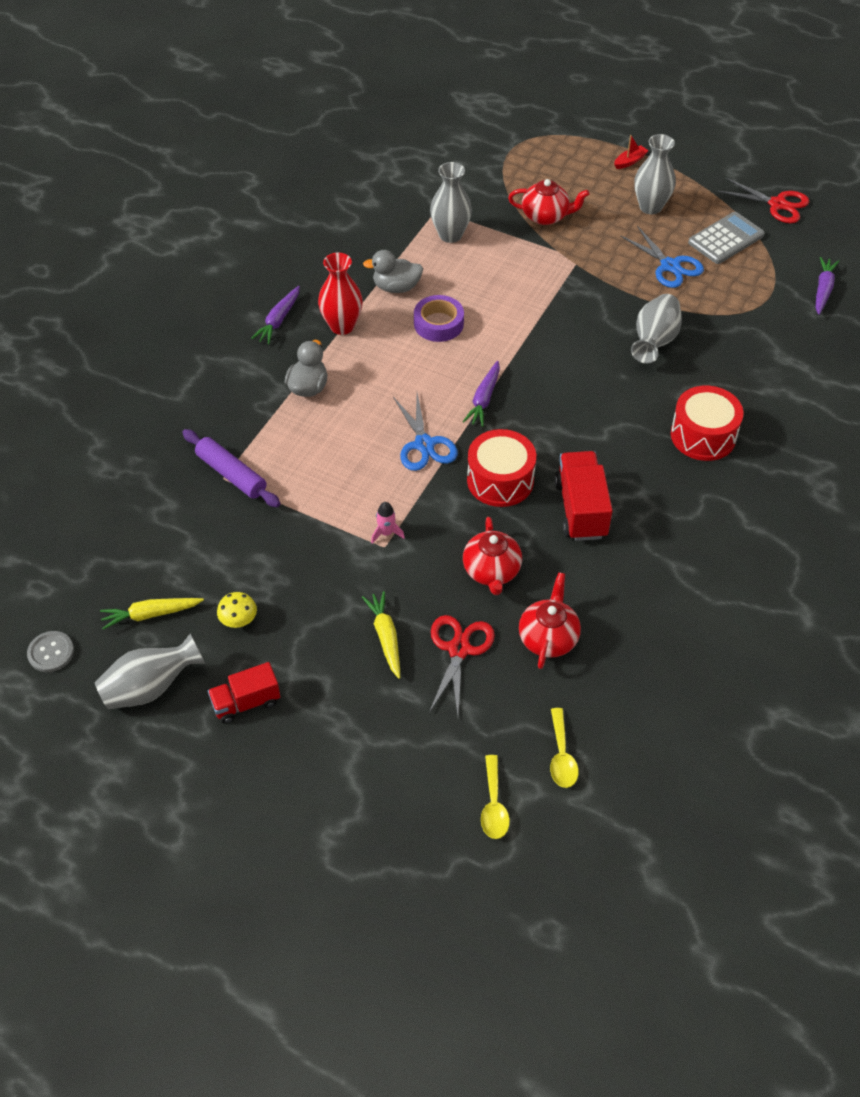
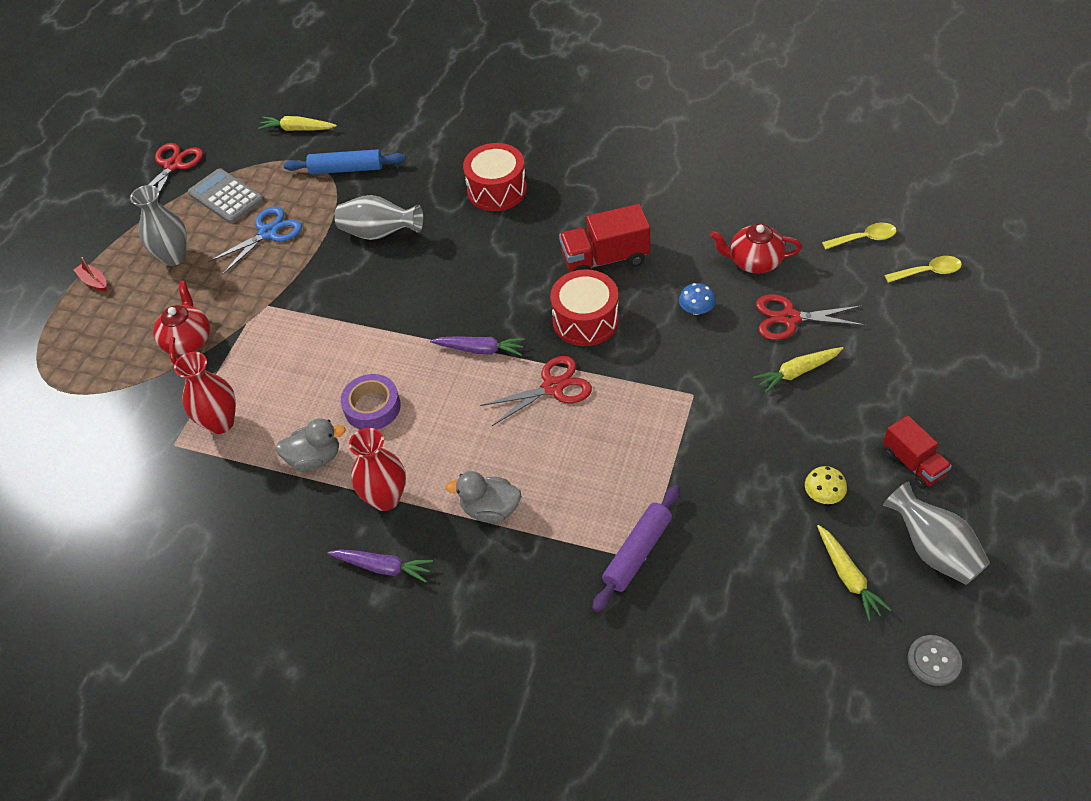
camera: 95 degrees left, 0 degrees up
(386, 533) = (676, 396): pink rocket -> none
(396, 287) = (315, 458): grey duck -> grey duck turned 90 degrees counterclockwise
(424, 444) = (553, 387): blue scissors -> red scissors
(450, 235) = (220, 422): grey vase -> red vase
(491, 571) = (696, 309): red teapot -> blue mushroom
(754, 323) = (346, 169): none -> blue rolling pin
(823, 290) = (297, 129): purple carrot -> yellow carrot

